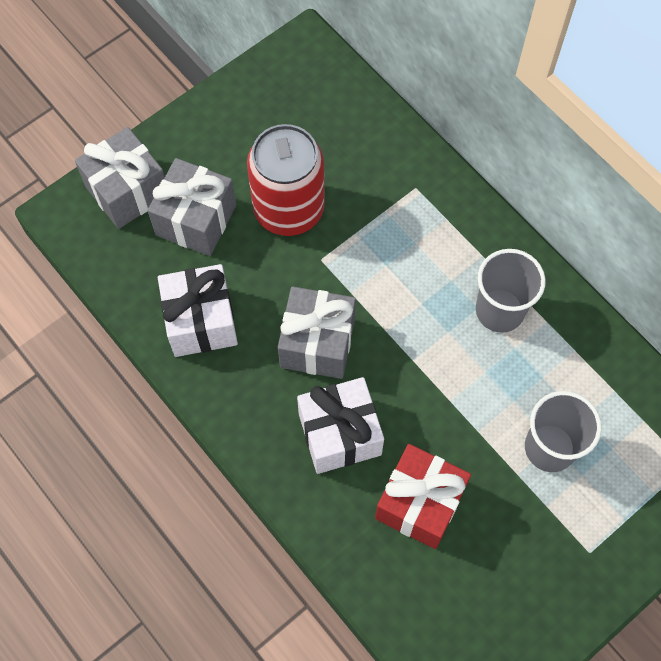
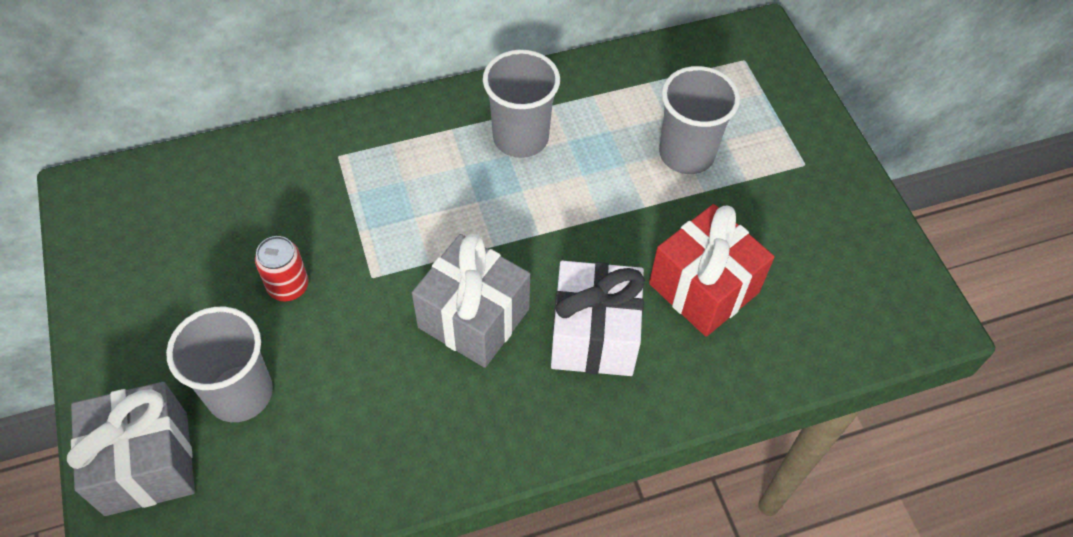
camera: 70 degrees left, 10 degrees down
(196, 220) = (240, 393): grey gift -> grey cup
(201, 321) = (381, 436): white gift -> none
(288, 209) = (288, 286): red can -> red can, size x0.46

